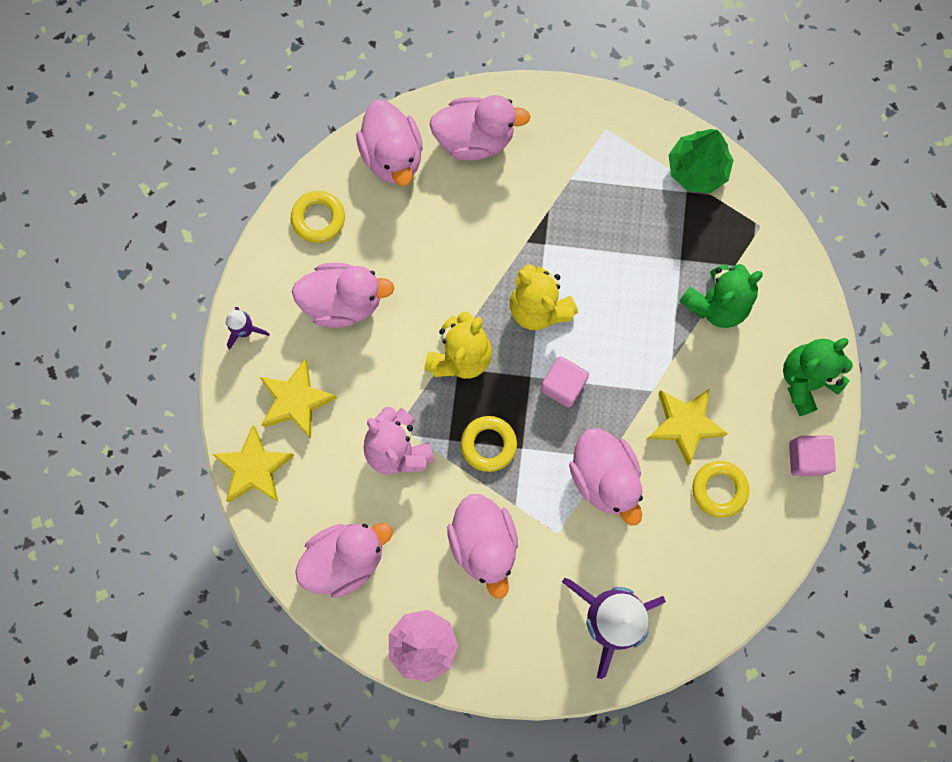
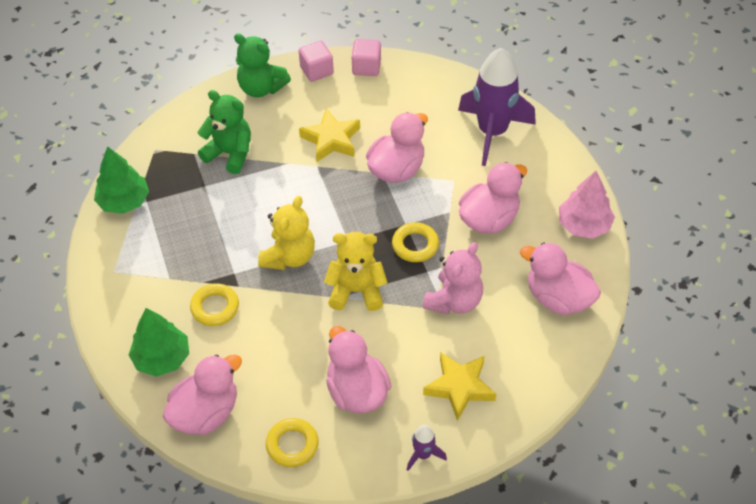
camera: 115 degrees left, 25 degrees down
(254, 468) = (532, 391): yellow star -> none
(475, 138) = (162, 358): pink duck -> green tree
(563, 385) = (343, 218): pink cube -> pink cube (366, 67)
(719, 489) = (366, 106): yellow ring -> yellow ring (215, 307)

